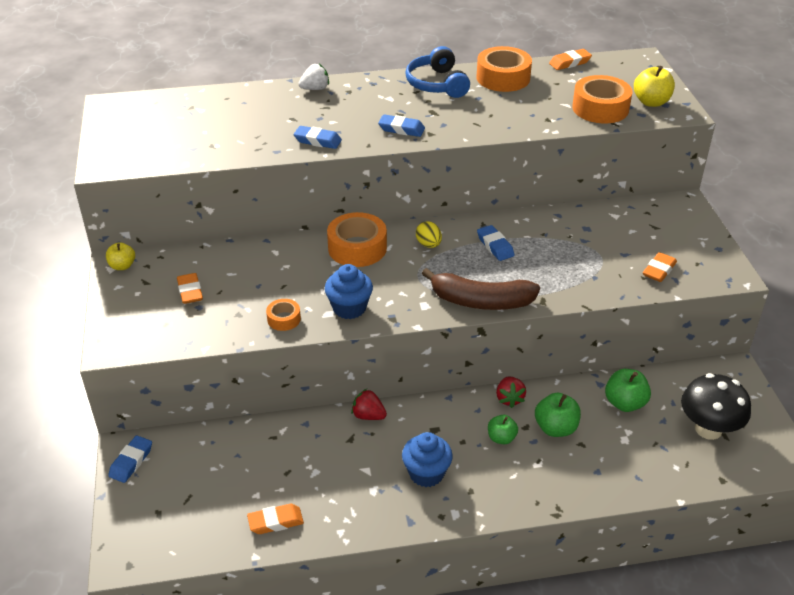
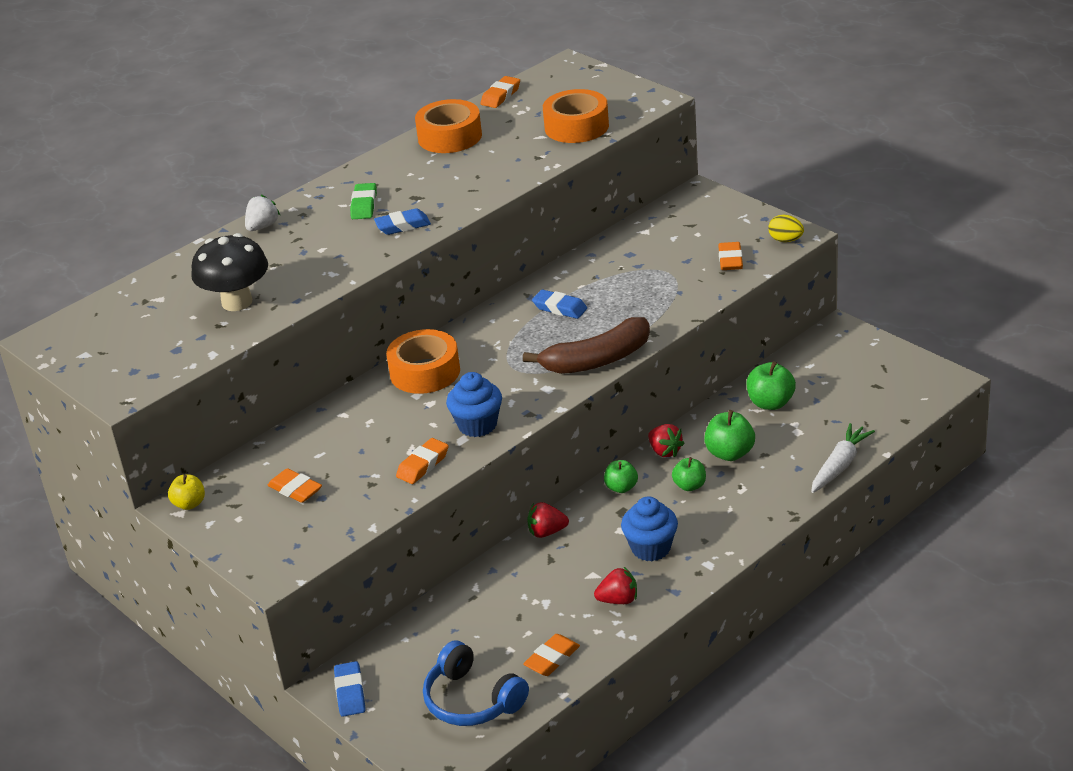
camera: 30 degrees left, 5 degrees down
(284, 319) = (423, 465): orange tape -> orange eraser
(318, 141) = (329, 272): blue eraser -> none
(364, 502) = (618, 600): none -> red strawberry
(393, 102) = (364, 205): none -> green eraser
(428, 244) = (493, 336): yellow egg -> yellow egg (785, 240)
(437, 84) = (389, 170): blue headphones -> blue headphones (472, 700)
(451, 410) = (621, 487): none -> green apple
(633, 489) = (840, 465): none -> white carrot
(651, 102) = (618, 102): yellow apple -> none
(708, 429) = (859, 387): black mushroom -> black mushroom (237, 302)

